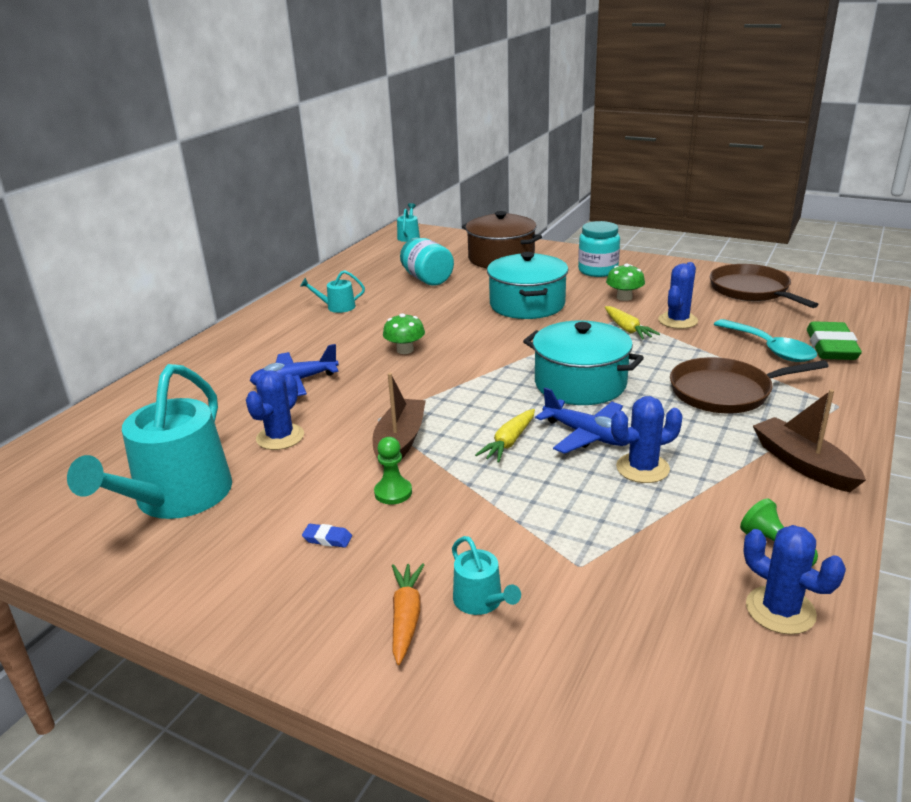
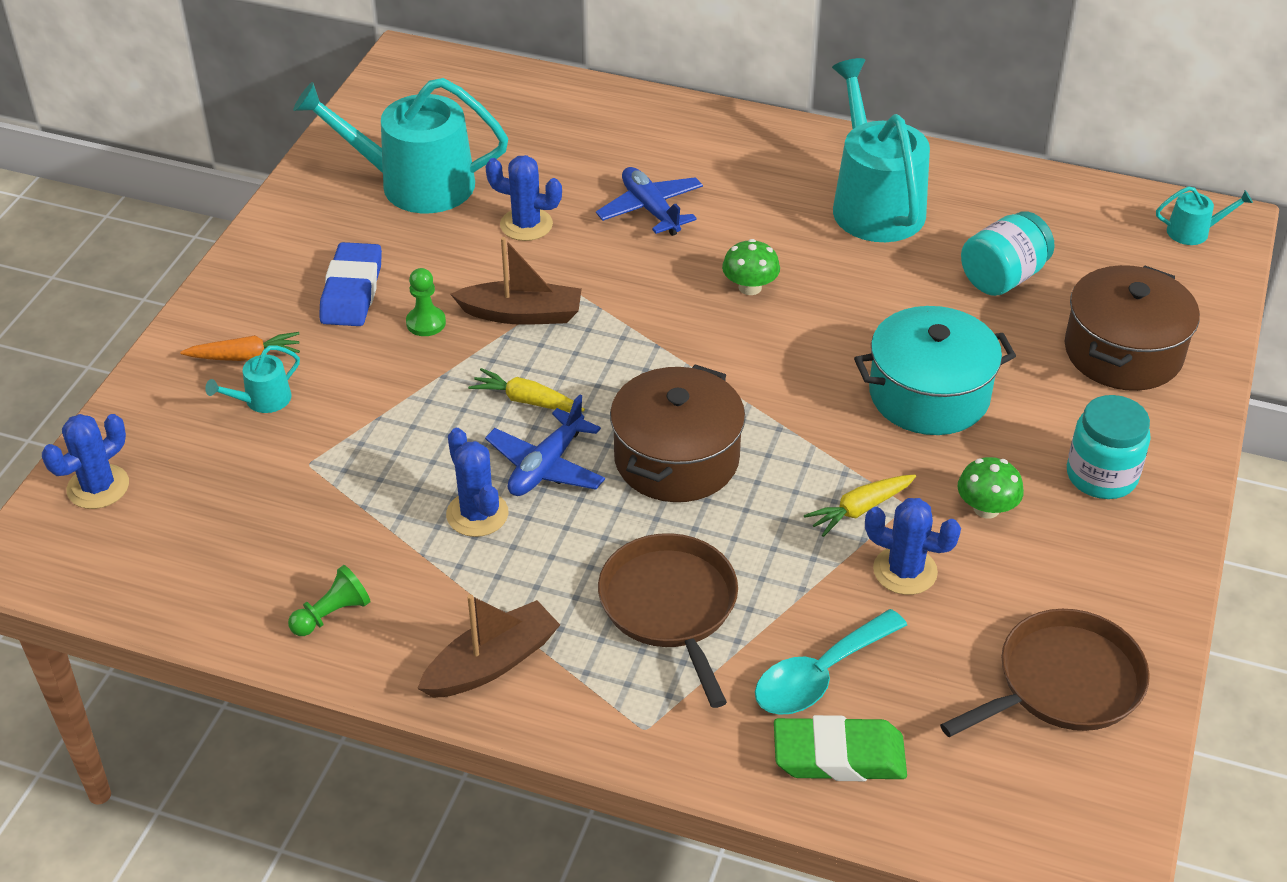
camera: 80 degrees right, 15 degrees up
(327, 539) = (352, 291): blue eraser -> blue eraser, size x2.34
(337, 307) = (874, 204): turquoise watering can -> turquoise watering can, size x2.31
(580, 383) = (676, 459): turquoise pot -> brown pot
(780, 610) = (238, 604): blue cactus -> blue cactus (98, 487)

